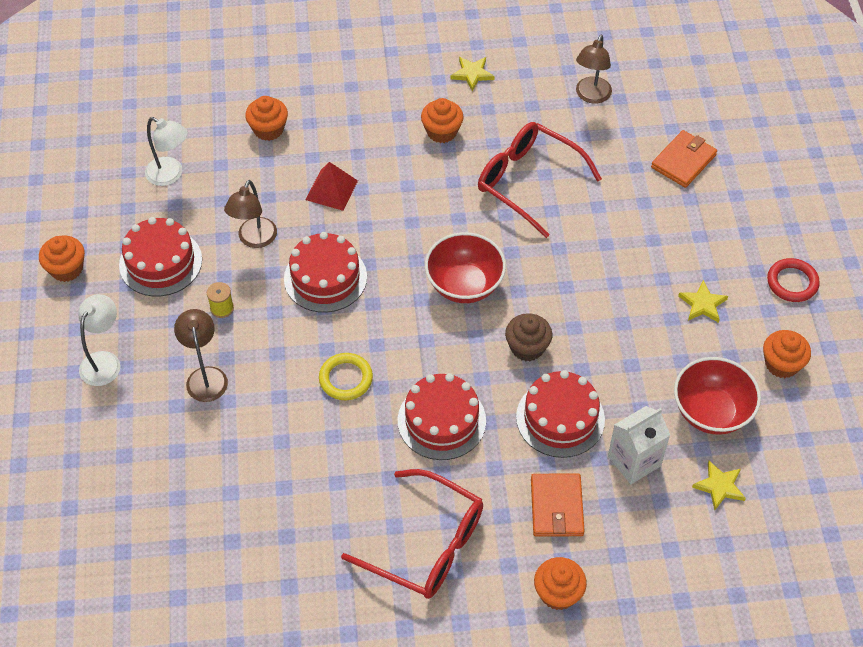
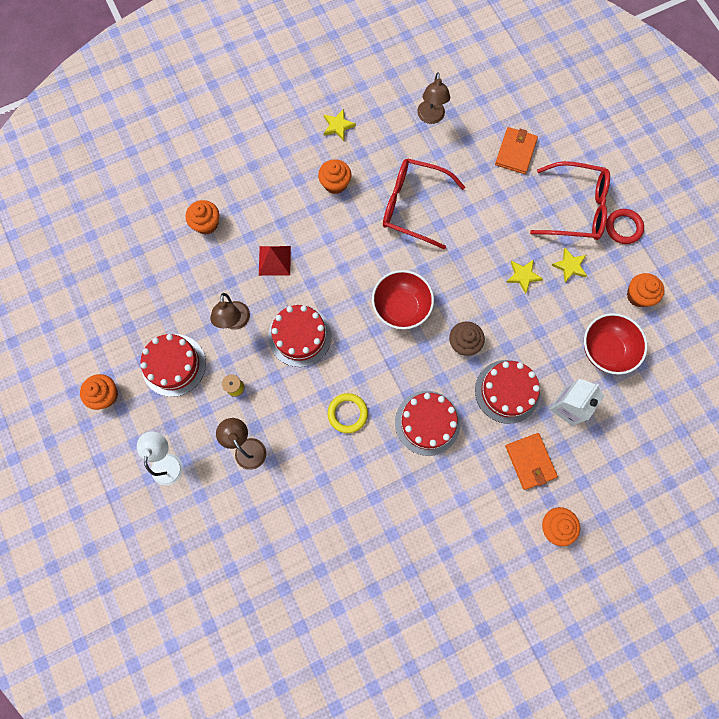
camera: 20 degrees left, 20 degrees up
(170, 175) = (149, 288): white lamp -> none
(426, 544) = (454, 523): red glasses -> red glasses (575, 208)
(719, 486) = (630, 405): yellow star -> yellow star (523, 276)

